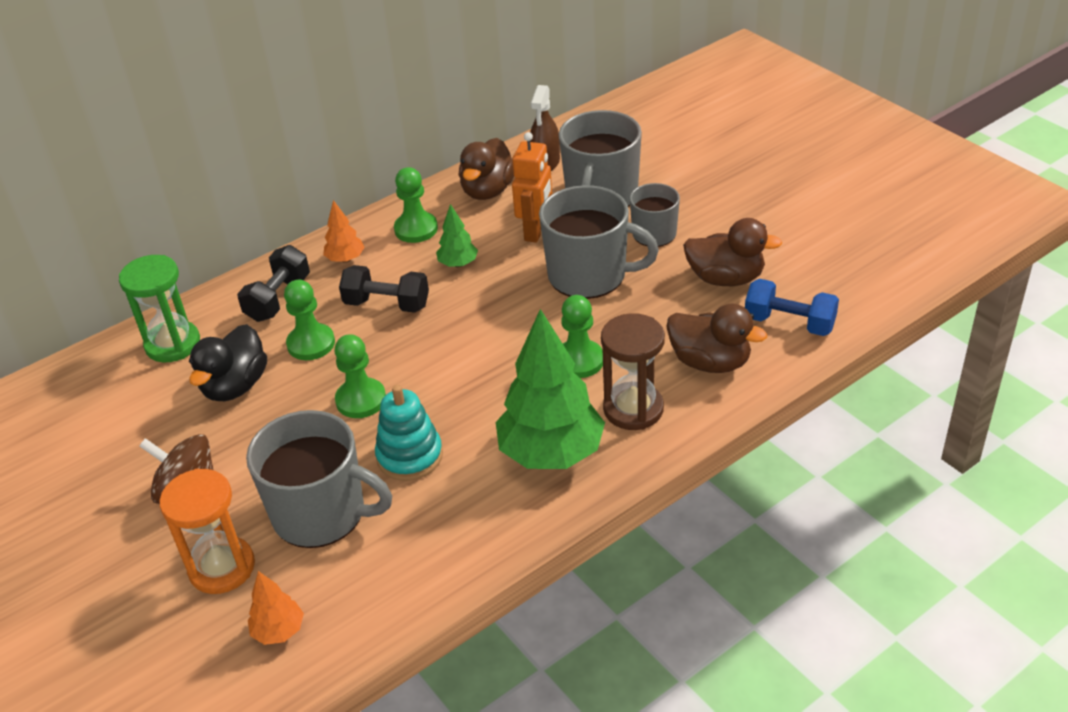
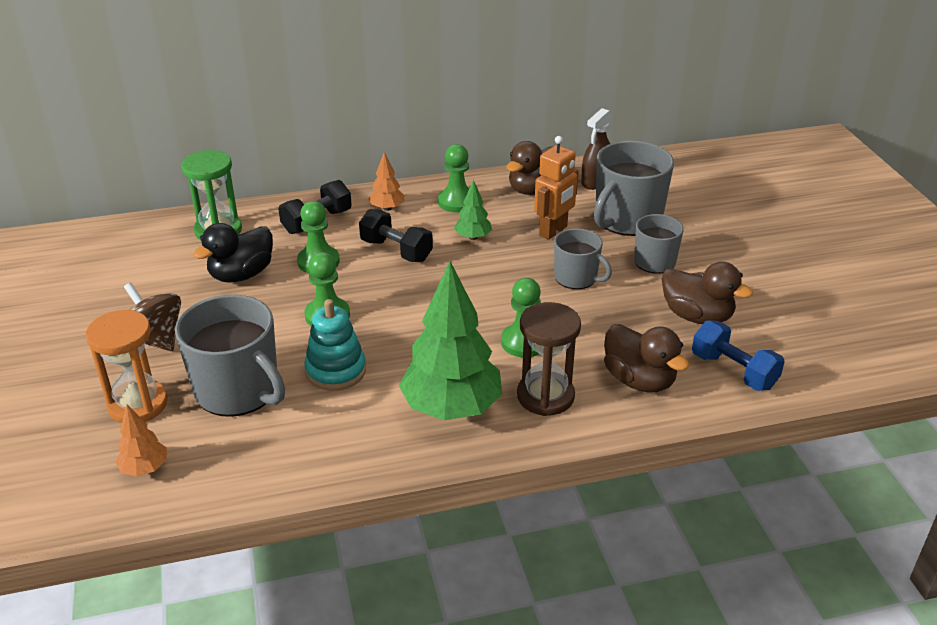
camera: 20 degrees right, 5 degrees down
(589, 275) = (576, 278): grey mug -> grey mug, size x0.59

